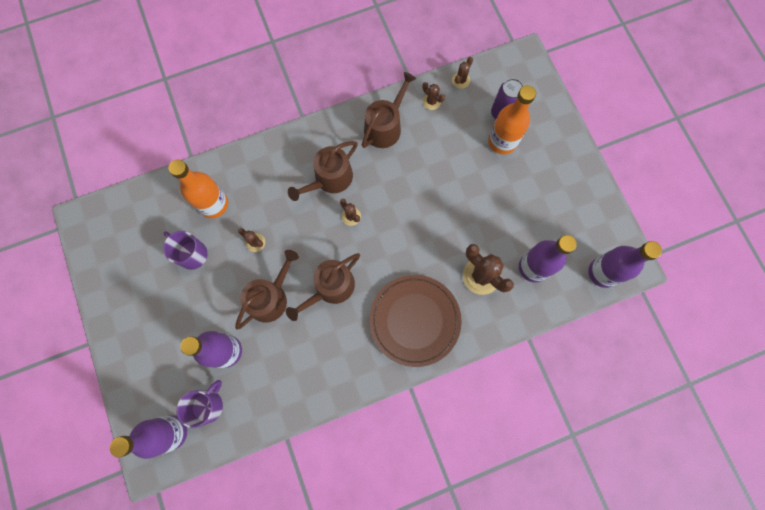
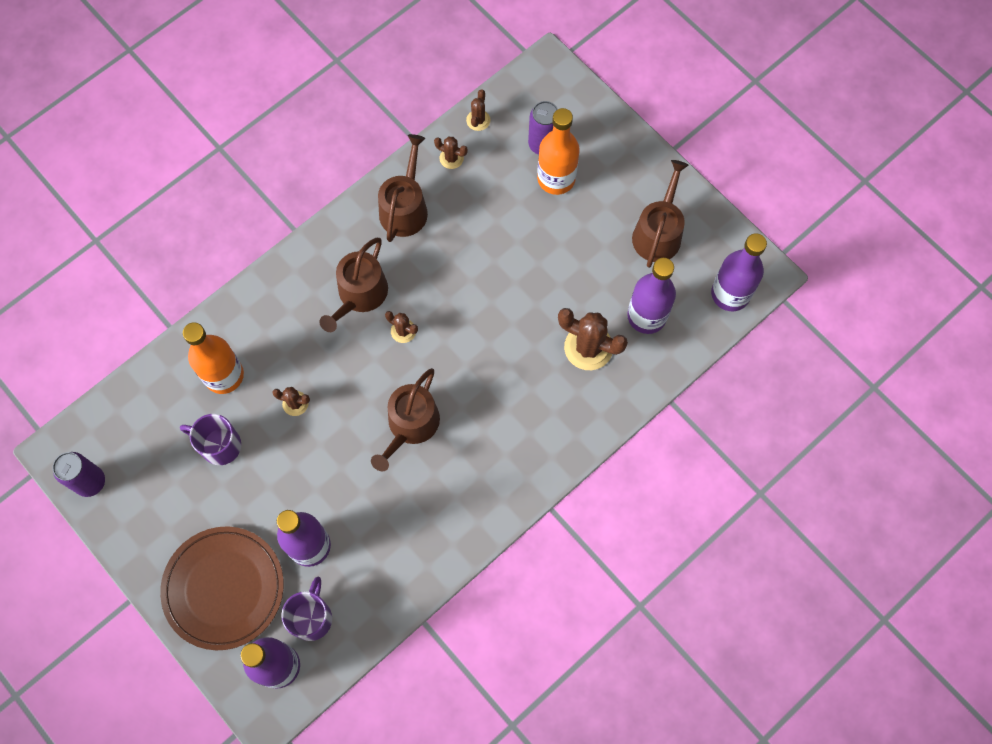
camera: 20 degrees left, 5 degrees down
(94, 248) = (90, 482): none -> purple can
(271, 297) = (340, 462): brown watering can -> brown watering can (658, 232)
(415, 320) = (527, 428): brown plate -> brown plate (224, 588)

